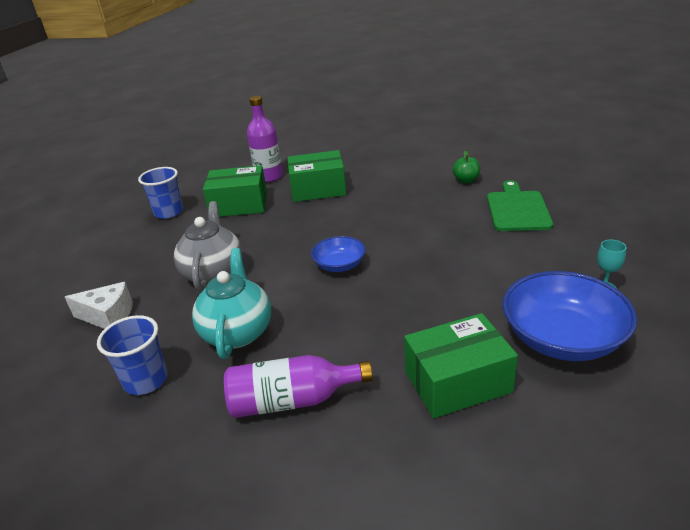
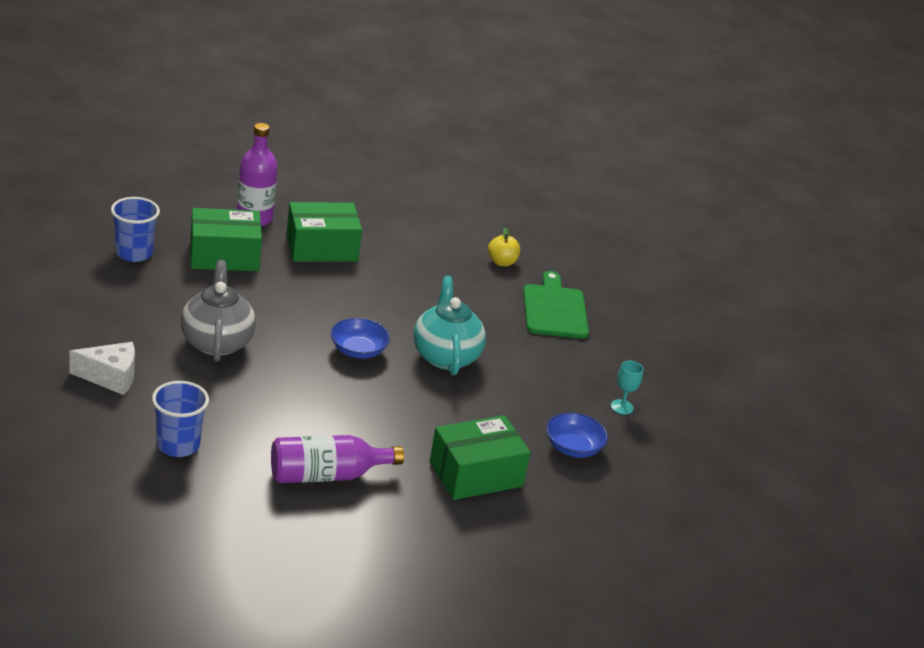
camera: 15 degrees left, 0 degrees up
(238, 332) = (260, 409): turquoise teapot -> turquoise teapot (445, 356)
(466, 180) = (501, 262): green apple -> yellow apple
(562, 338) = (573, 447): blue bowl -> blue bowl, size x0.55

